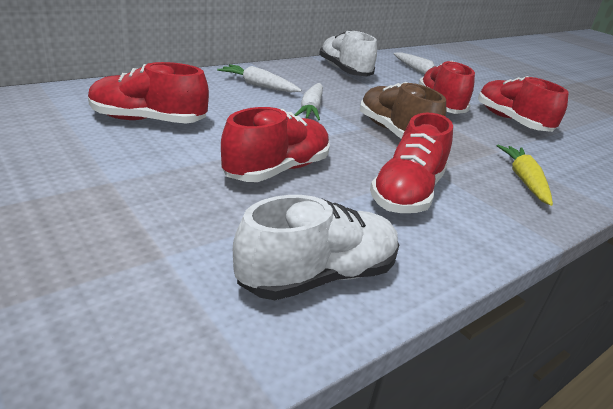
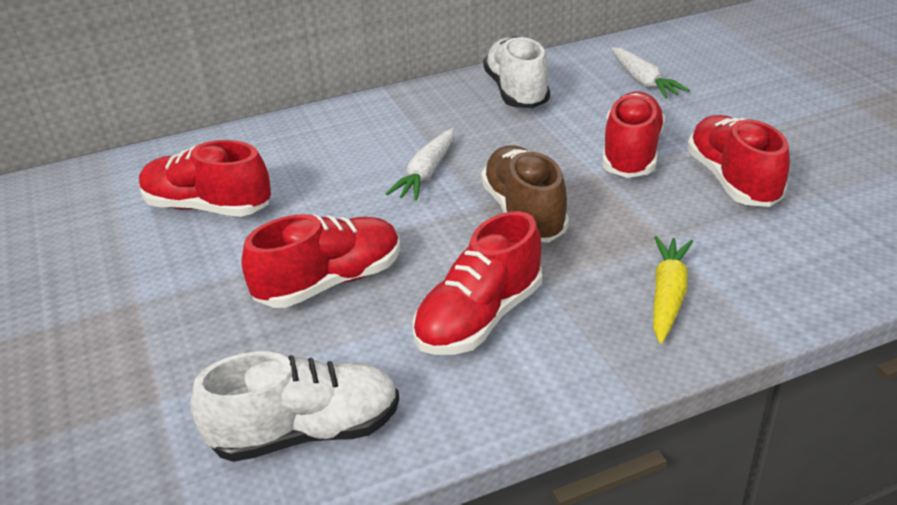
camera: 20 degrees right, 5 degrees up
(258, 86) = (372, 134): white carrot -> none

